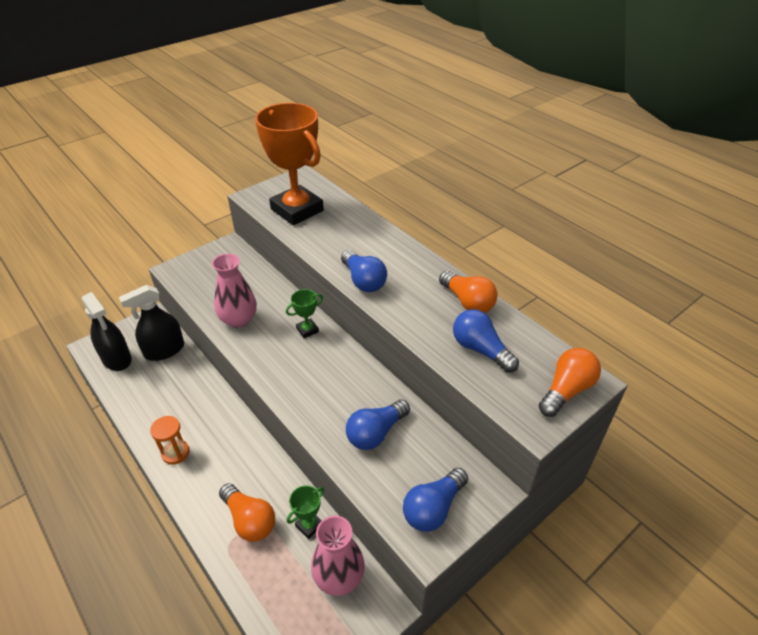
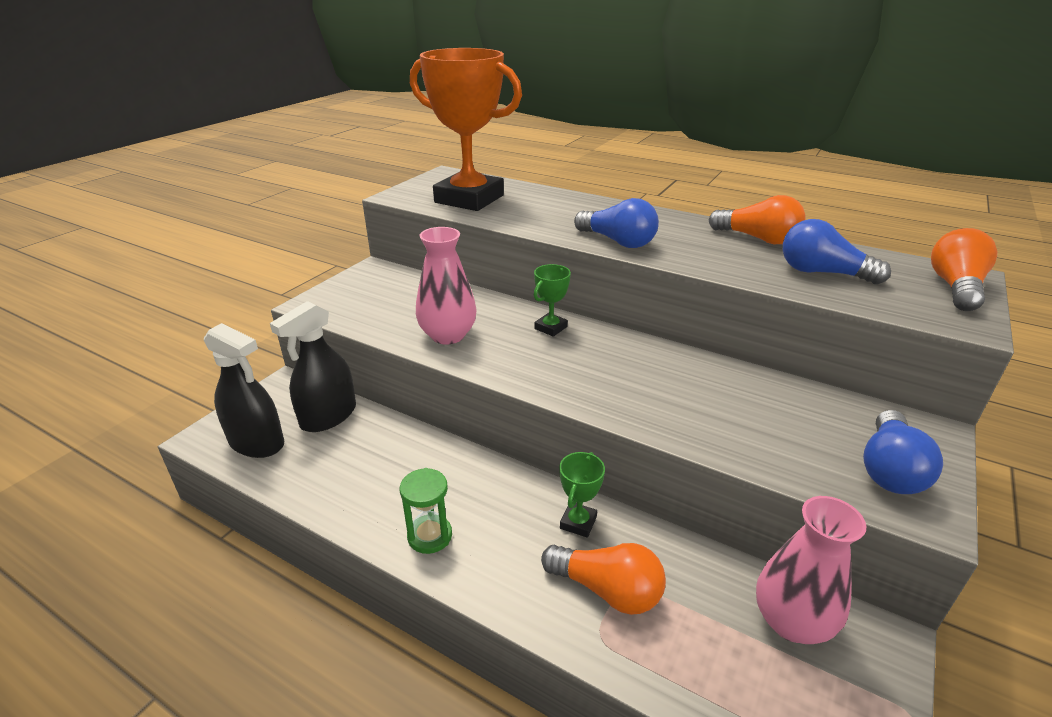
camera: 20 degrees left, 10 degrees down
(175, 453) = (430, 536): orange hourglass -> green hourglass
(309, 525) = (697, 569): green trophy -> green trophy (578, 522)
(376, 433) = (737, 409): blue light bulb -> none

